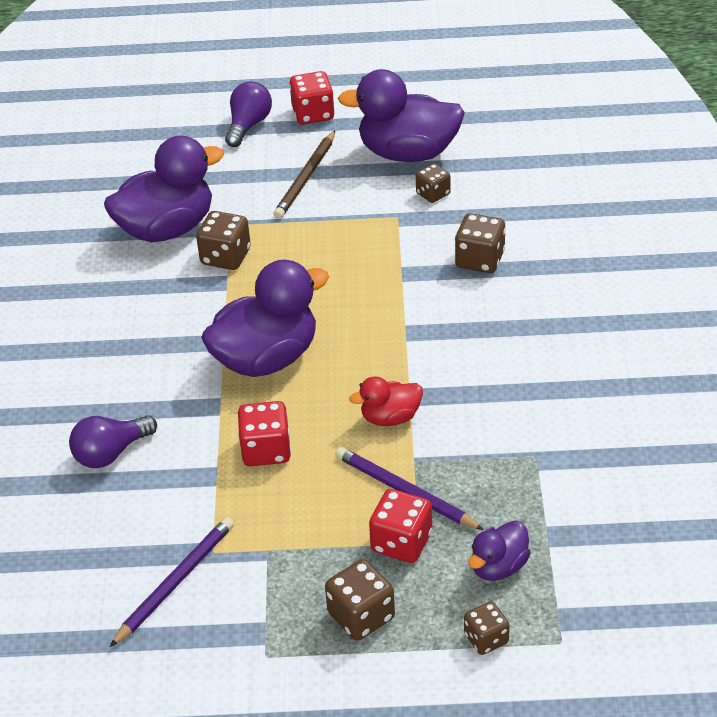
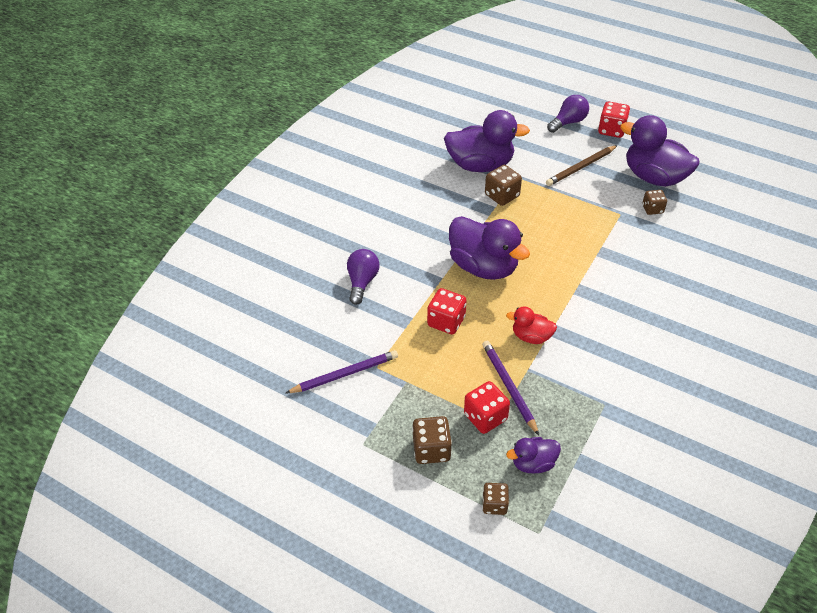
camera: 30 degrees right, 5 degrees up
(111, 453) = (362, 282): purple light bulb -> purple light bulb turned 105 degrees clockwise
(266, 358) = (484, 267): purple duck -> purple duck turned 45 degrees clockwise
(479, 260) = (654, 263): brown dice -> none

